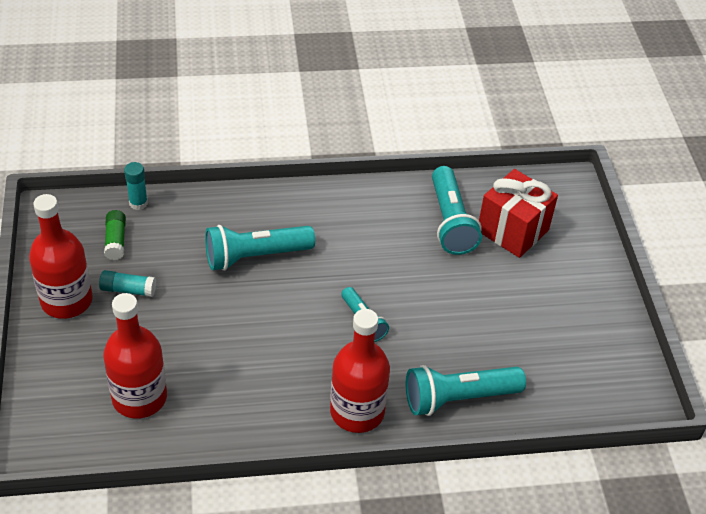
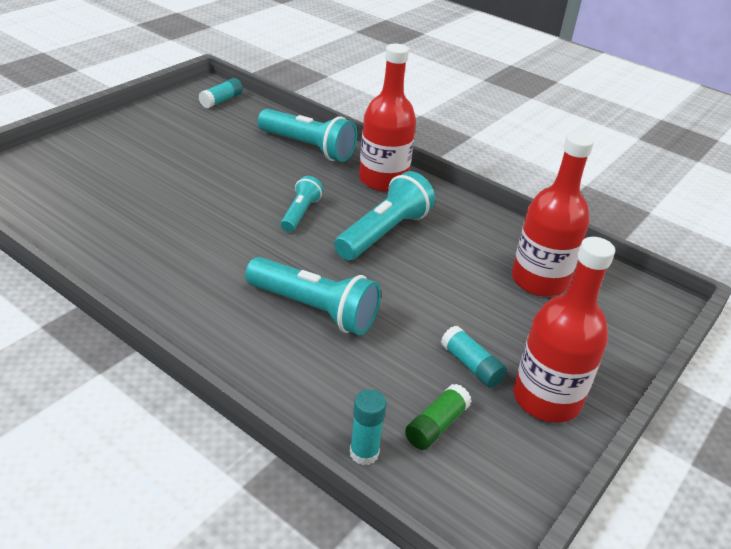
camera: 135 degrees left, 10 degrees down
(451, 222) = (116, 220): turquoise flashlight -> turquoise flashlight (383, 233)
(512, 230) = (89, 185): red gift -> none
(608, 394) = (221, 100): none -> turquoise glue stick

